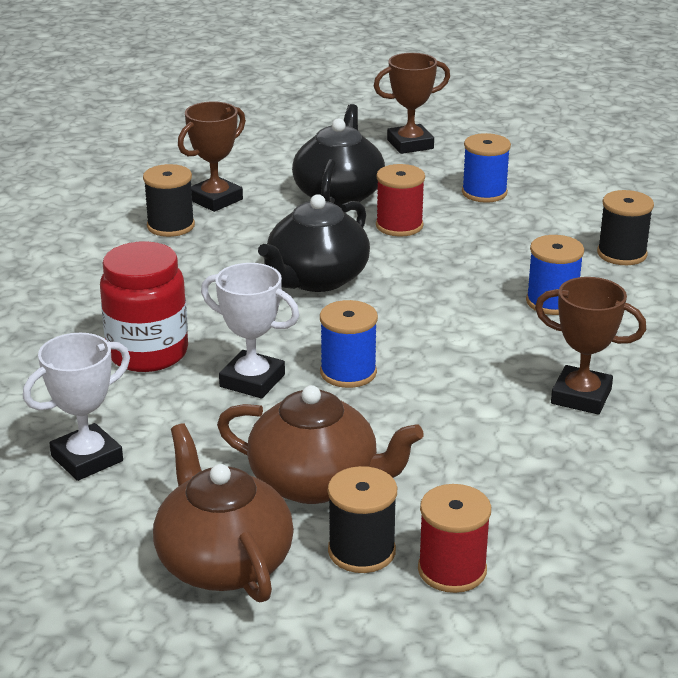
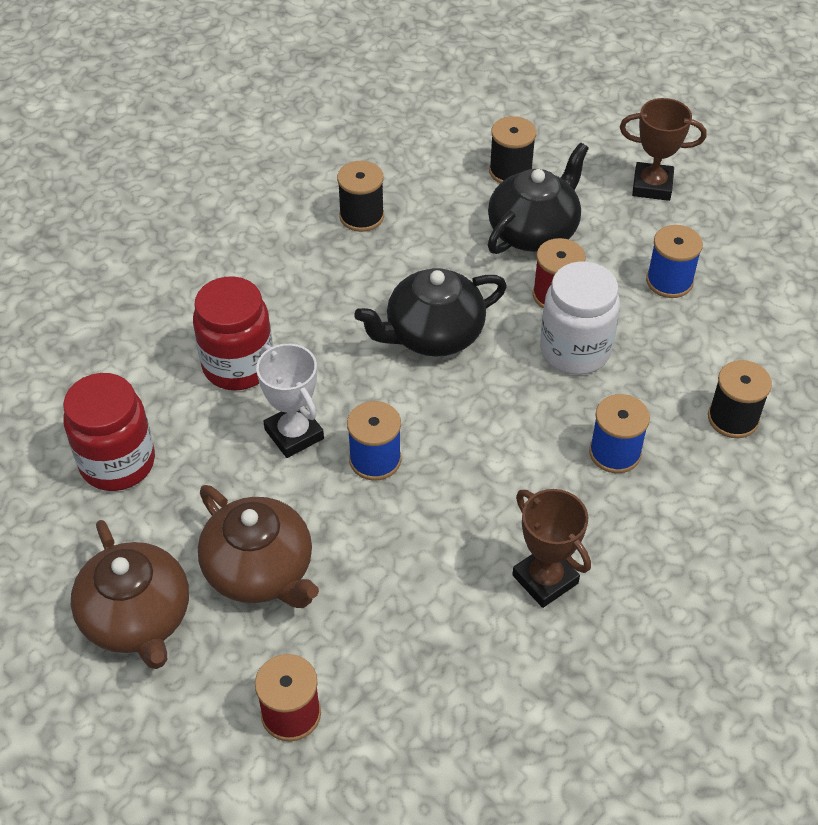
camera: 30 degrees right, 20 degrees up
(87, 459) = (117, 463): white trophy -> red jar
(215, 199) = (422, 196): brown trophy -> none
(223, 562) = (137, 618): brown teapot -> brown teapot turned 150 degrees clockwise
(361, 551) = (240, 659): black spool -> black spool (510, 171)
(451, 253) = (575, 350): none -> white jar

